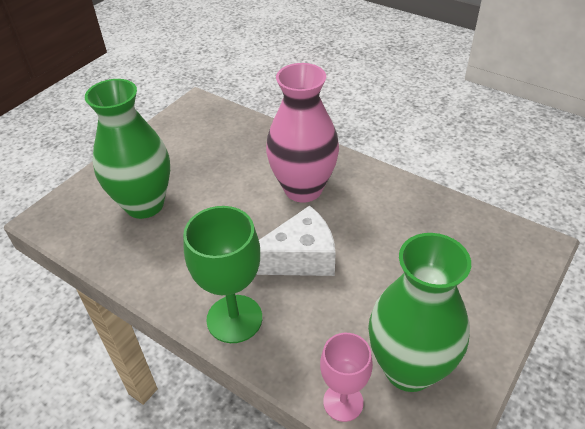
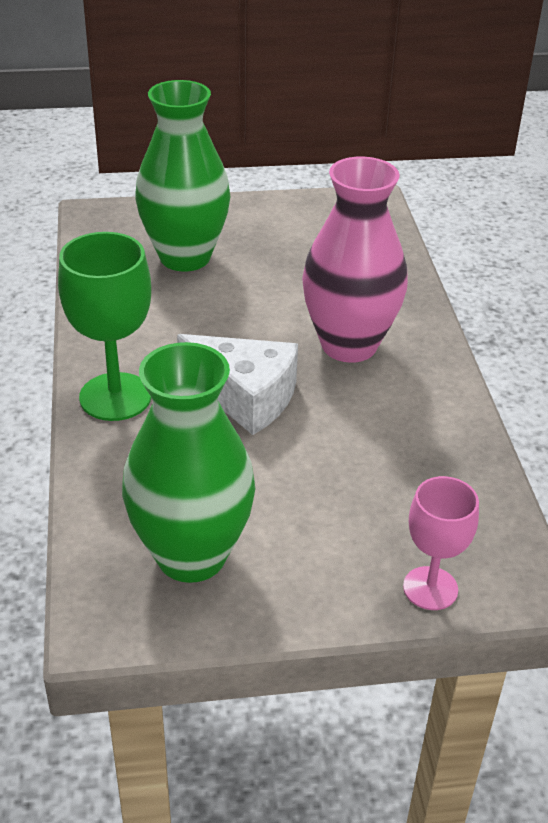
camera: 45 degrees right, 5 degrees down
(343, 402) = (97, 526): pink goblet -> pink goblet (430, 588)

